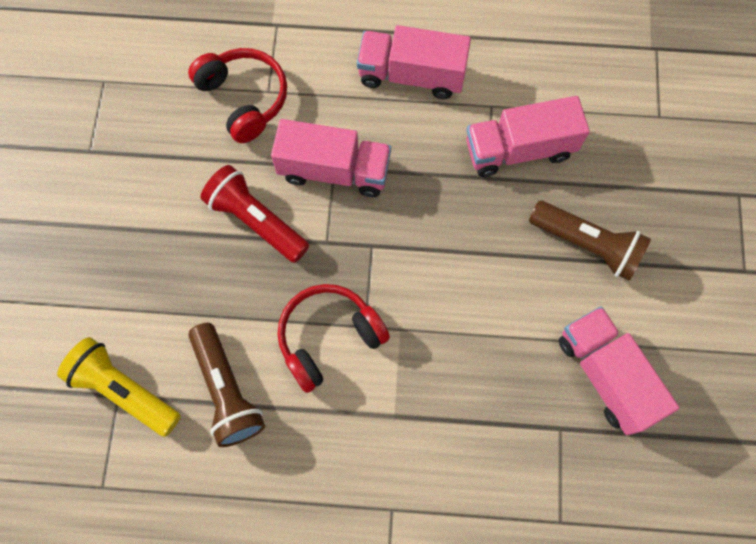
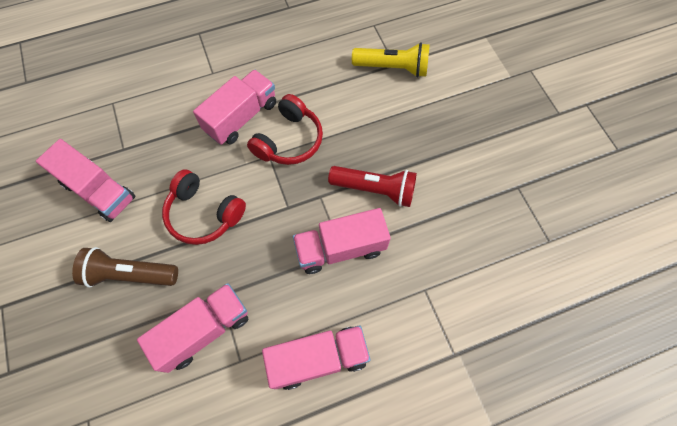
camera: 155 degrees right, 5 degrees down
(227, 390) = (335, 90): brown flashlight -> none
(244, 99) = (438, 274): red headphones -> red headphones (204, 214)
(378, 405) = (241, 117): none -> pink truck

